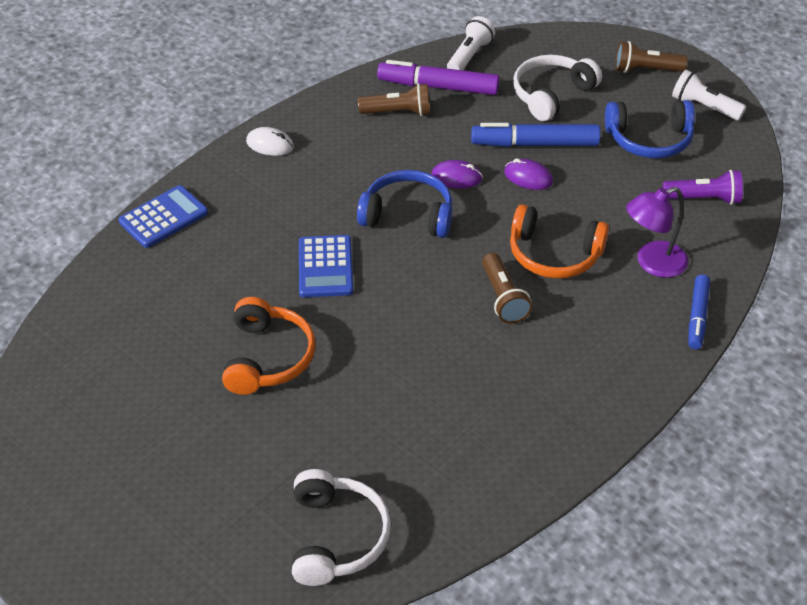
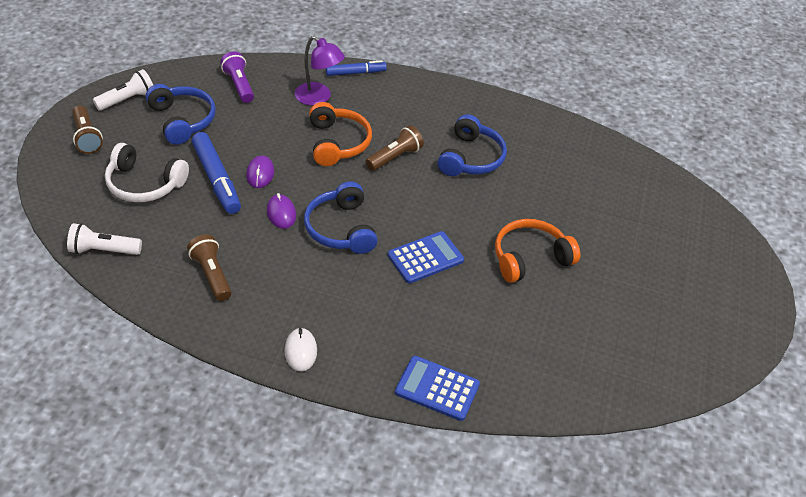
camera: 120 degrees left, 0 degrees up
(336, 537) = (627, 179): white headphones -> none
(438, 87) = (161, 258): purple marker -> none
(466, 373) = (471, 158): none -> blue headphones
(704, 107) = (127, 100): white flashlight -> white flashlight turned 135 degrees counterclockwise

